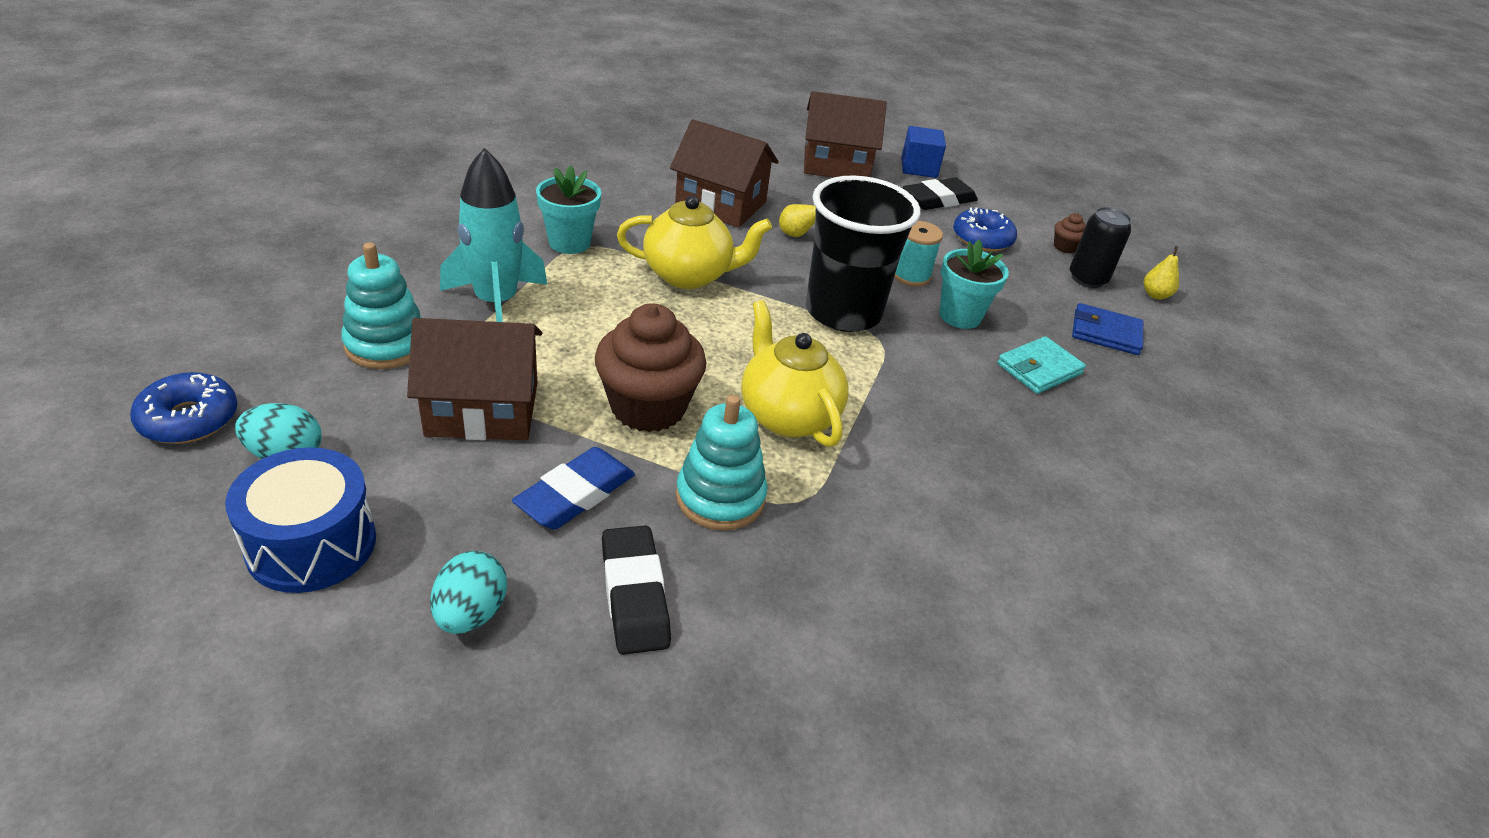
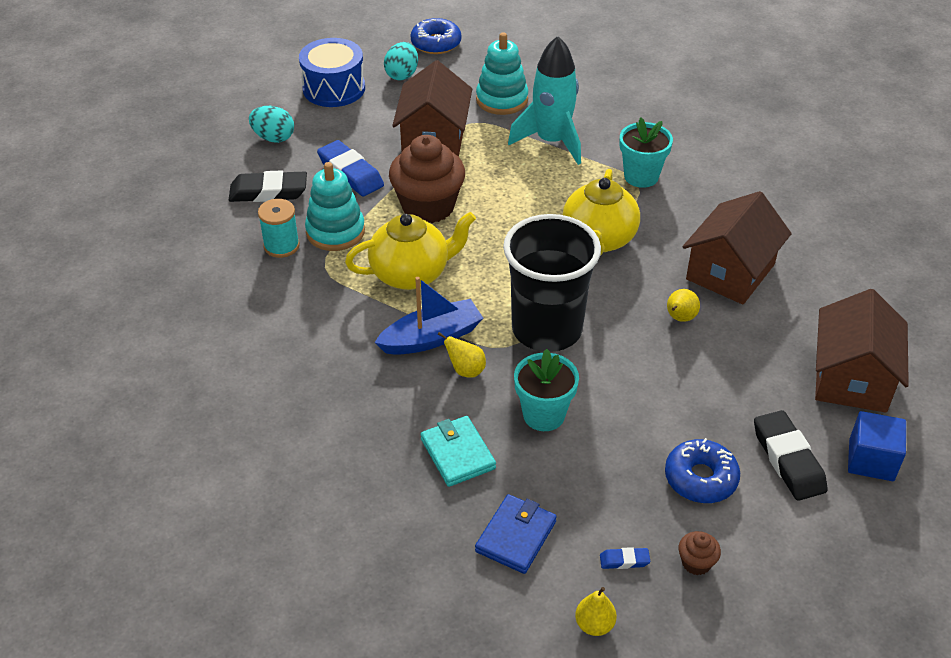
camera: 105 degrees right, 5 degrees up
(890, 393) = (431, 338): none -> blue boat
(911, 276) = (613, 393): turquoise spool -> turquoise spool (281, 246)
(927, 366) = (466, 370): none -> yellow pear
(1087, 279) = (624, 560): black can -> blue eraser

